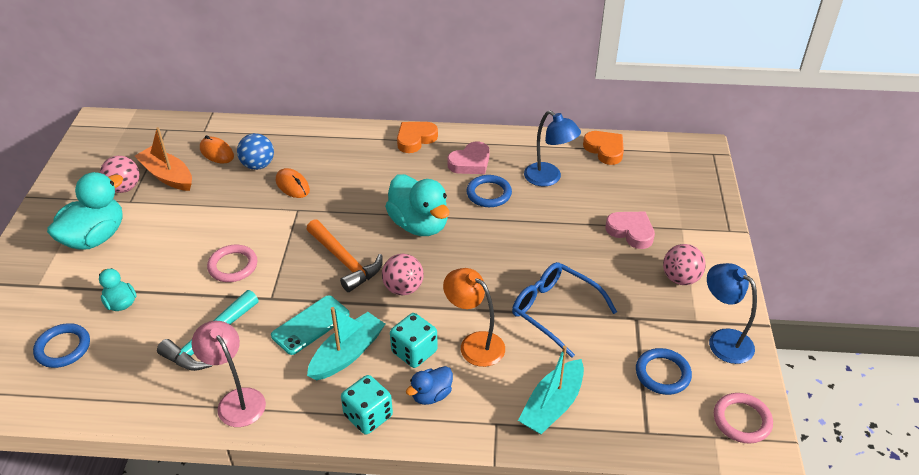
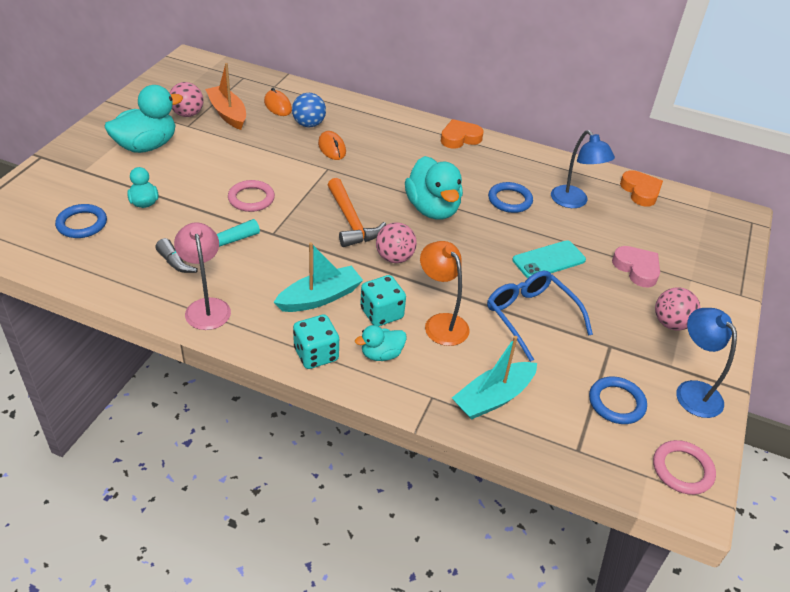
camera: 15 degrees right, 0 degrees up
(310, 325) = (297, 265): turquoise phone -> turquoise phone (548, 260)
(431, 395) = (381, 354): blue duck -> turquoise duck
(470, 162) = (503, 170): pink heart -> none

